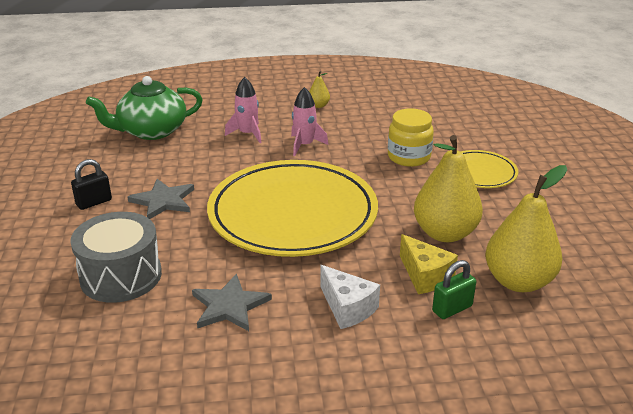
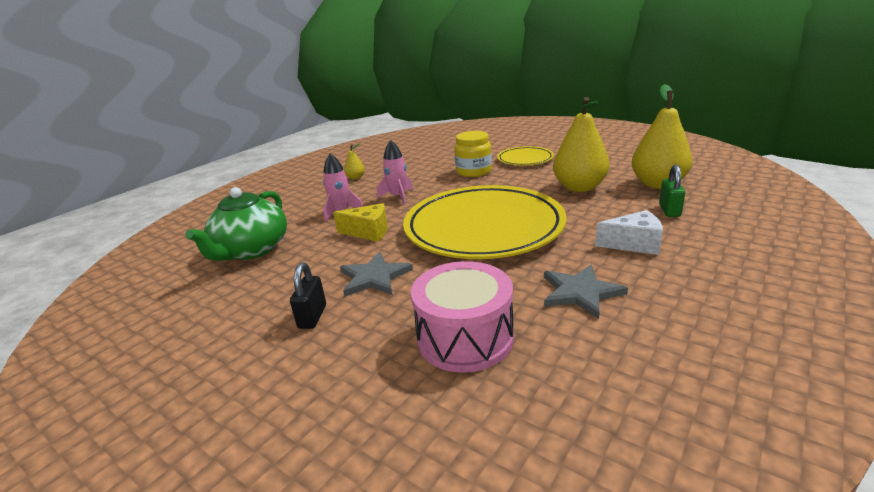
camera: 45 degrees left, 5 degrees down
(121, 276) = (465, 338): grey drum -> pink drum
(425, 276) = (622, 207): yellow cheese -> yellow cheese (368, 232)

